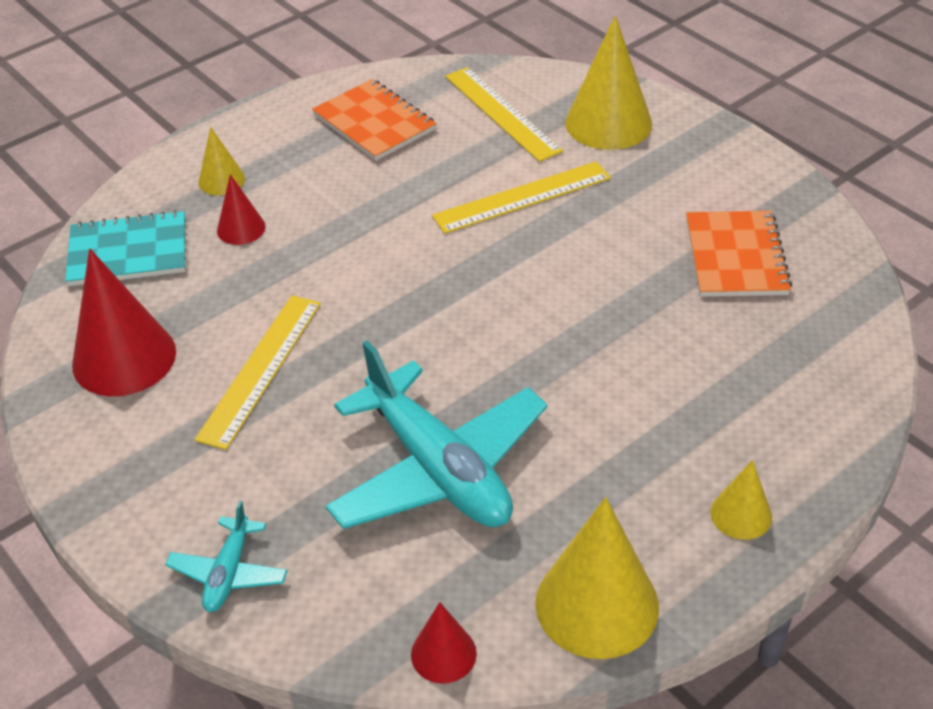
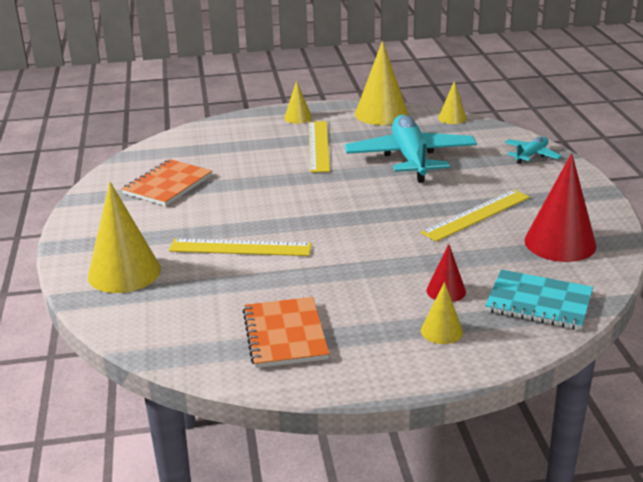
camera: 150 degrees left, 15 degrees down
(443, 654) = (452, 118): red cone -> yellow cone
(502, 113) = (183, 306): yellow ruler -> yellow ruler (318, 146)

